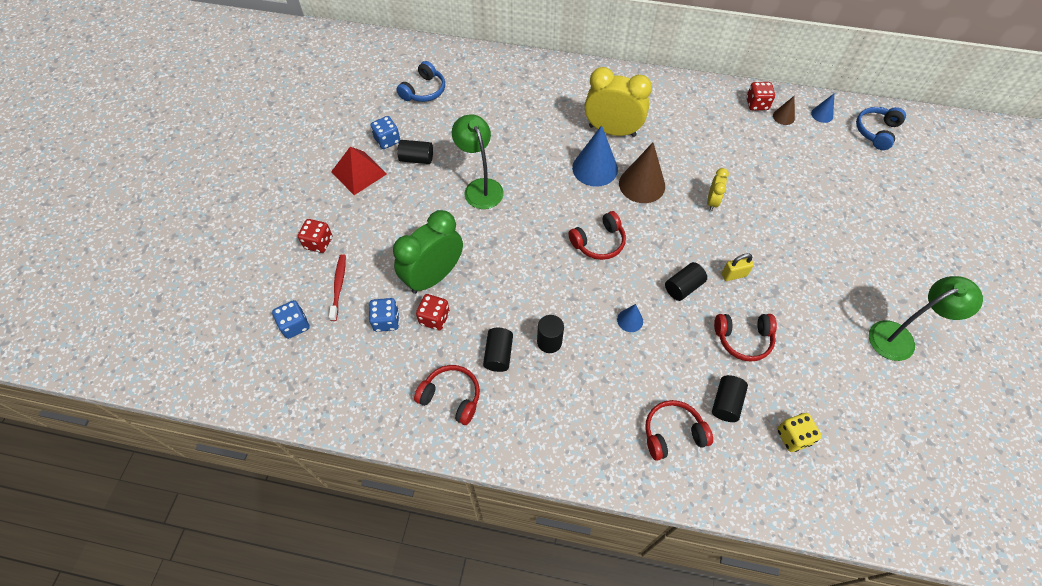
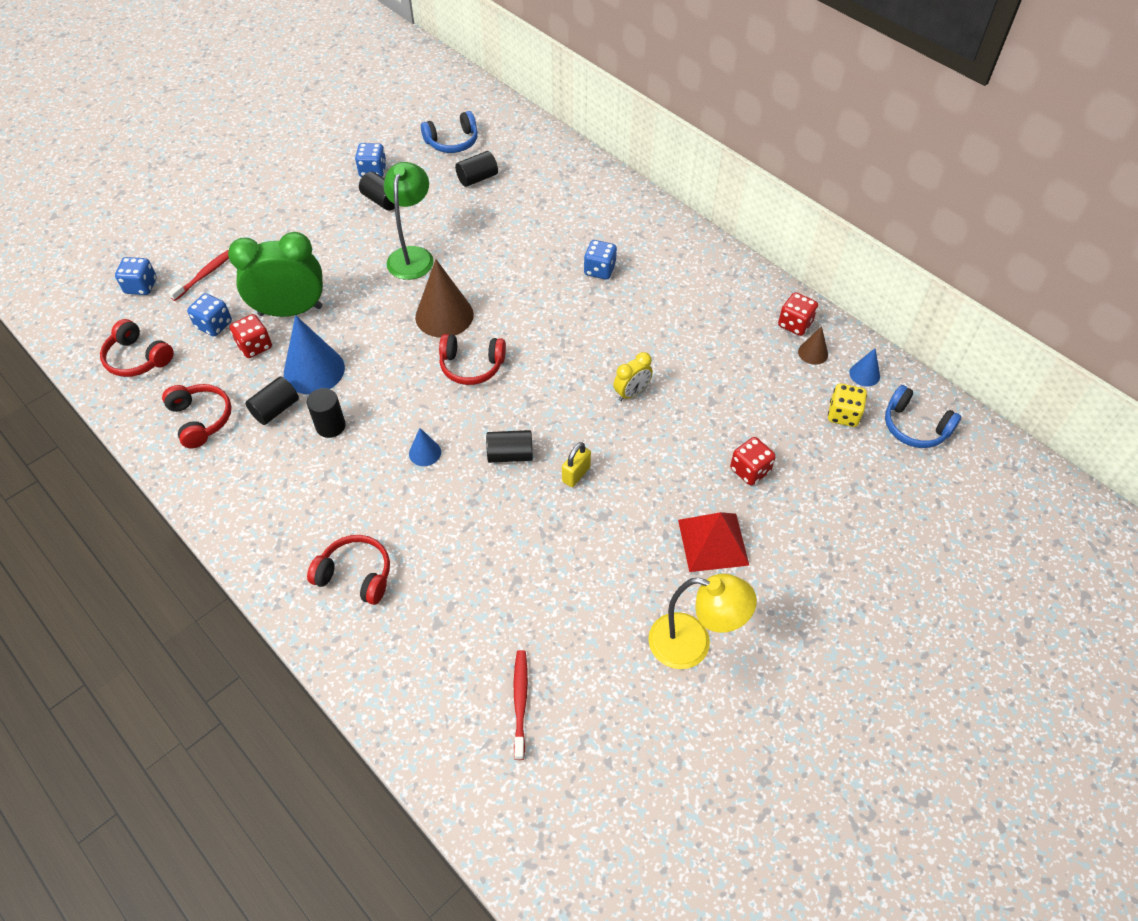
camera: 35 degrees right, 5 degrees down
(318, 243) = (226, 229): red dice -> red dice (750, 470)
(359, 172) = (319, 187): red pyramid -> red pyramid (713, 542)
(595, 168) = (542, 296): blue cone -> blue cone (314, 370)
(612, 131) = (599, 270): yellow clock -> blue dice
(642, 184) = (574, 337): brown cone -> brown cone (444, 315)
(726, 403) = (435, 583): black cylinder -> black cylinder (477, 178)
(734, 275) = (576, 474): yellow padlock -> yellow padlock turned 75 degrees counterclockwise
(743, 339) = (518, 538): red headphones -> red headphones (138, 358)
(793, 437) = (467, 657): yellow dice -> yellow dice (843, 415)
(850, 442) = (520, 702): none -> red toothbrush
(876, 131) = (914, 427): blue headphones -> blue headphones turned 120 degrees counterclockwise
(899, 337) = (692, 644): green lamp -> yellow lamp

